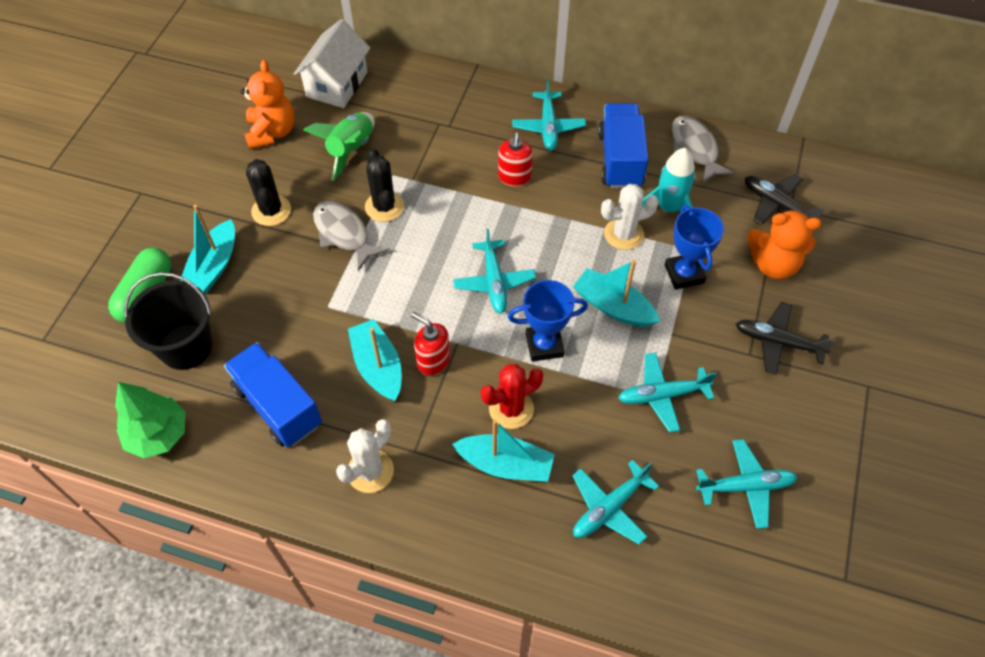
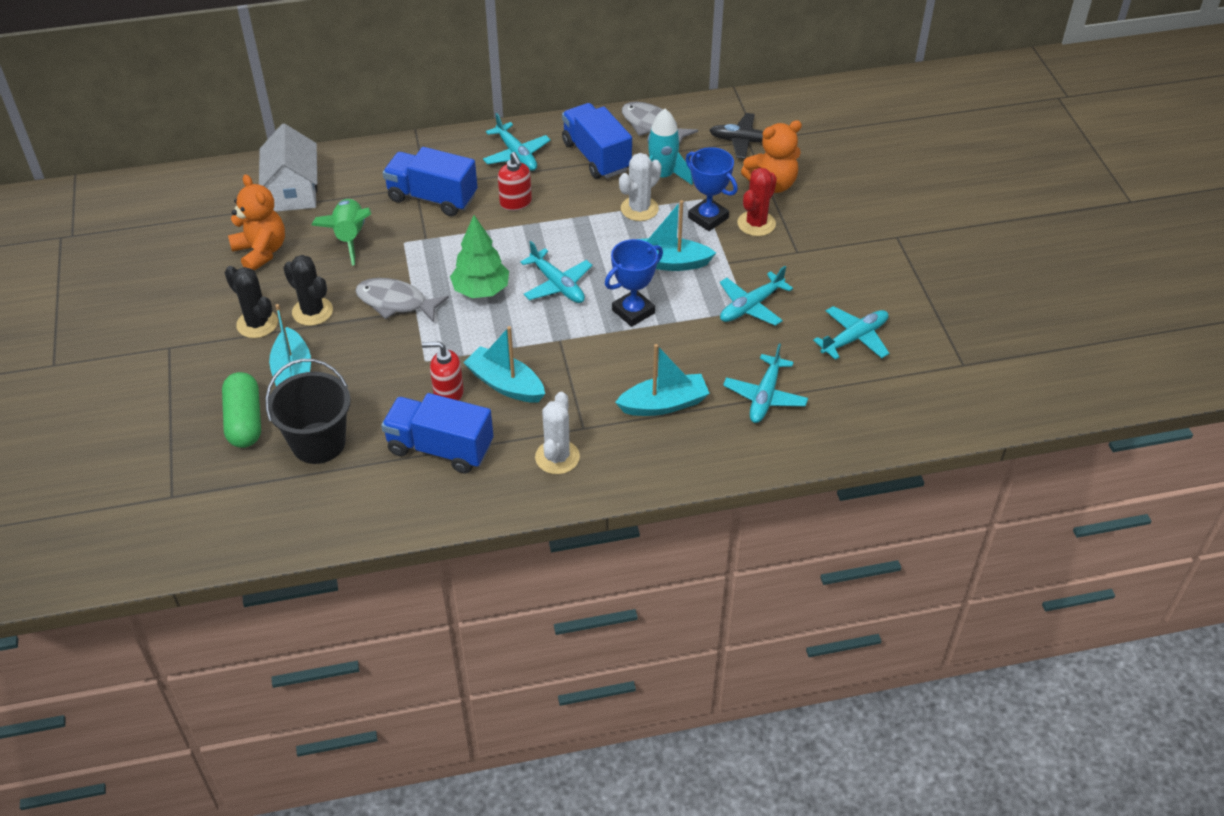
camera: 30 degrees left, 10 degrees down
(158, 435) = (348, 515): green tree -> green tree (481, 290)
(384, 207) = (416, 268): black cactus -> black cactus (257, 324)
(433, 361) = (549, 360): red soap dispenser -> red soap dispenser (448, 393)
(445, 140) = (432, 198): none -> blue truck
(511, 409) = (639, 365): red cactus -> red cactus (756, 224)
(777, 342) = (812, 235): black plane -> none

